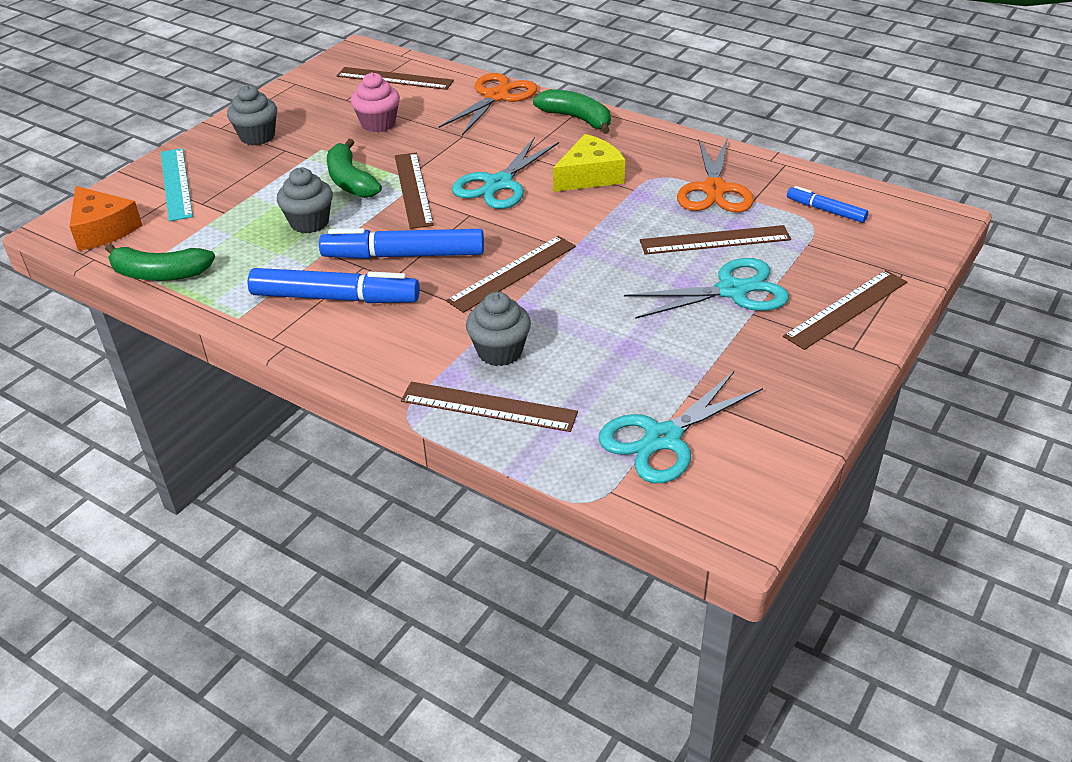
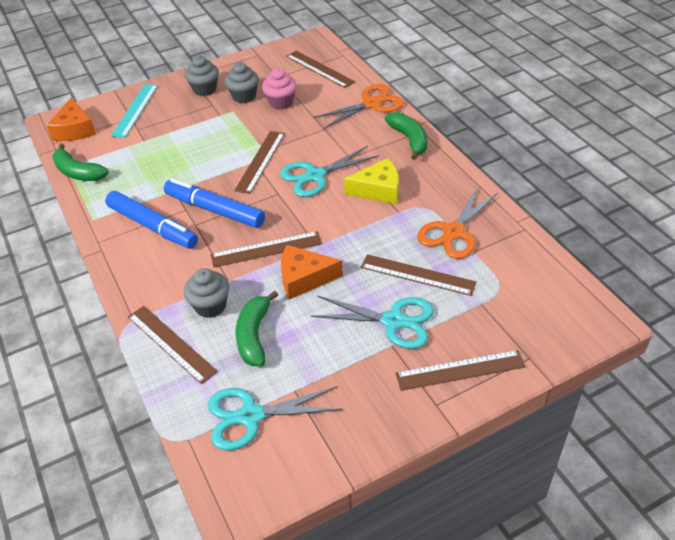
camera: 30 degrees right, 5 degrees up
(309, 222) = (182, 165): grey cupcake -> grey cupcake (244, 96)
(350, 181) = (229, 141): green banana -> green banana (254, 335)
(588, 286) = (304, 278): none -> orange cheese
(825, 210) = (519, 280): blue marker -> none

